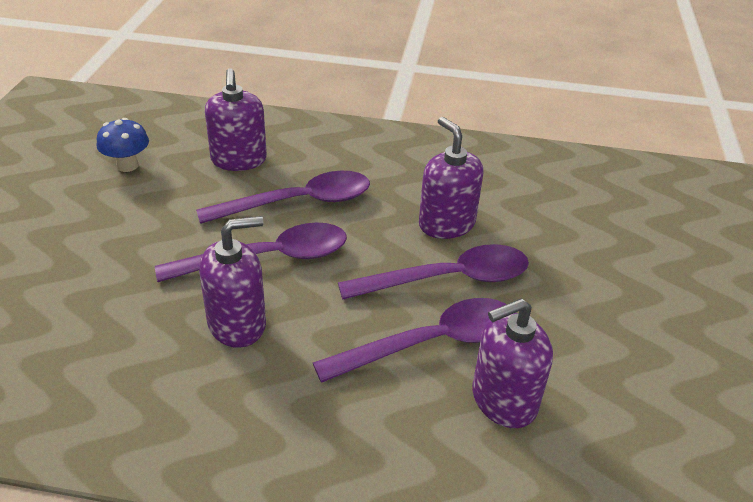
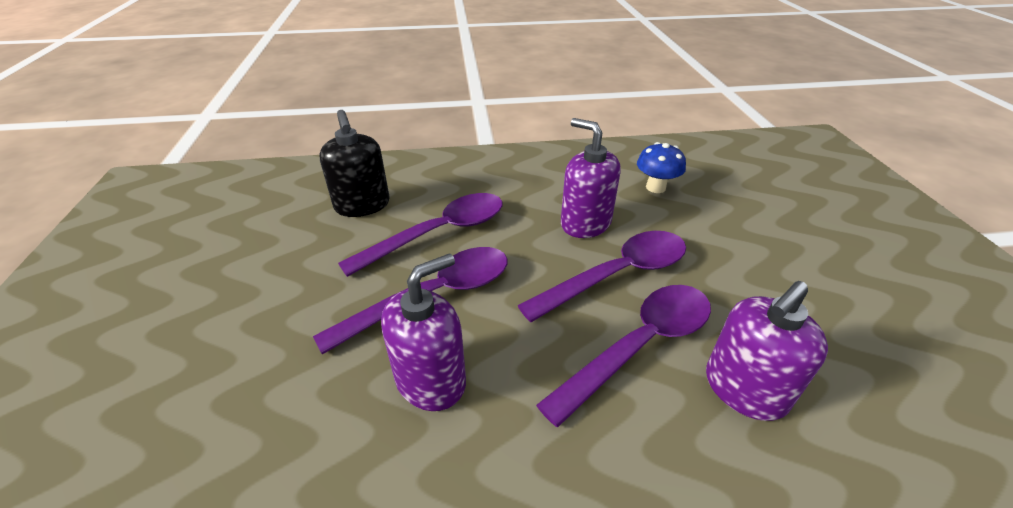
camera: 15 degrees left, 0 degrees up
(127, 165) = (247, 234): blue mushroom -> blue mushroom (655, 187)
(239, 160) = (362, 205): purple soap dispenser -> black soap dispenser

